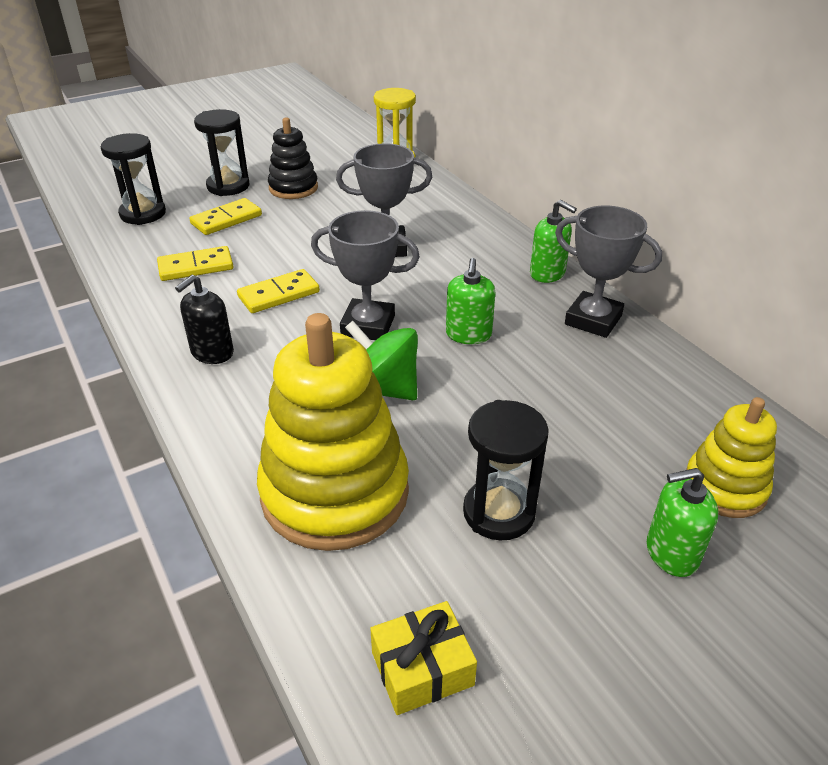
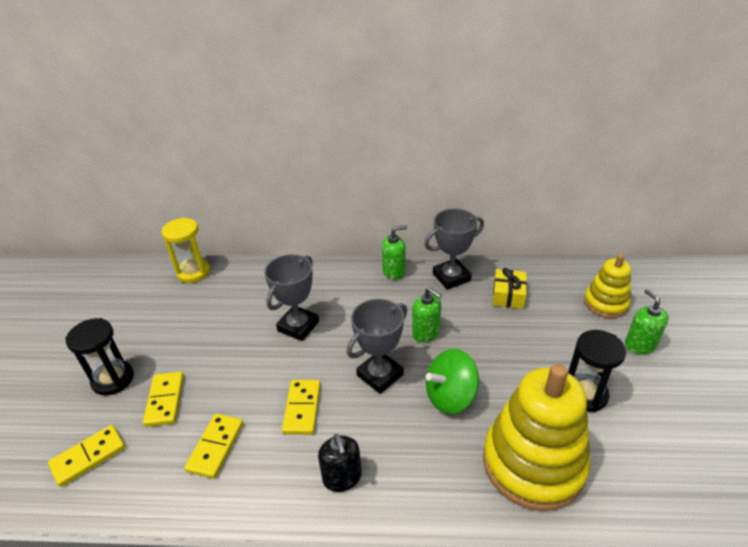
camera: 55 degrees left, 0 degrees up
(143, 214) = (88, 456): black hourglass -> yellow domino
(293, 188) = (164, 341): black stacking toy -> none
(422, 668) = (683, 481): yellow gift -> yellow gift (508, 295)
(671, 553) = (640, 344): green soap dispenser -> green soap dispenser turned 135 degrees clockwise

